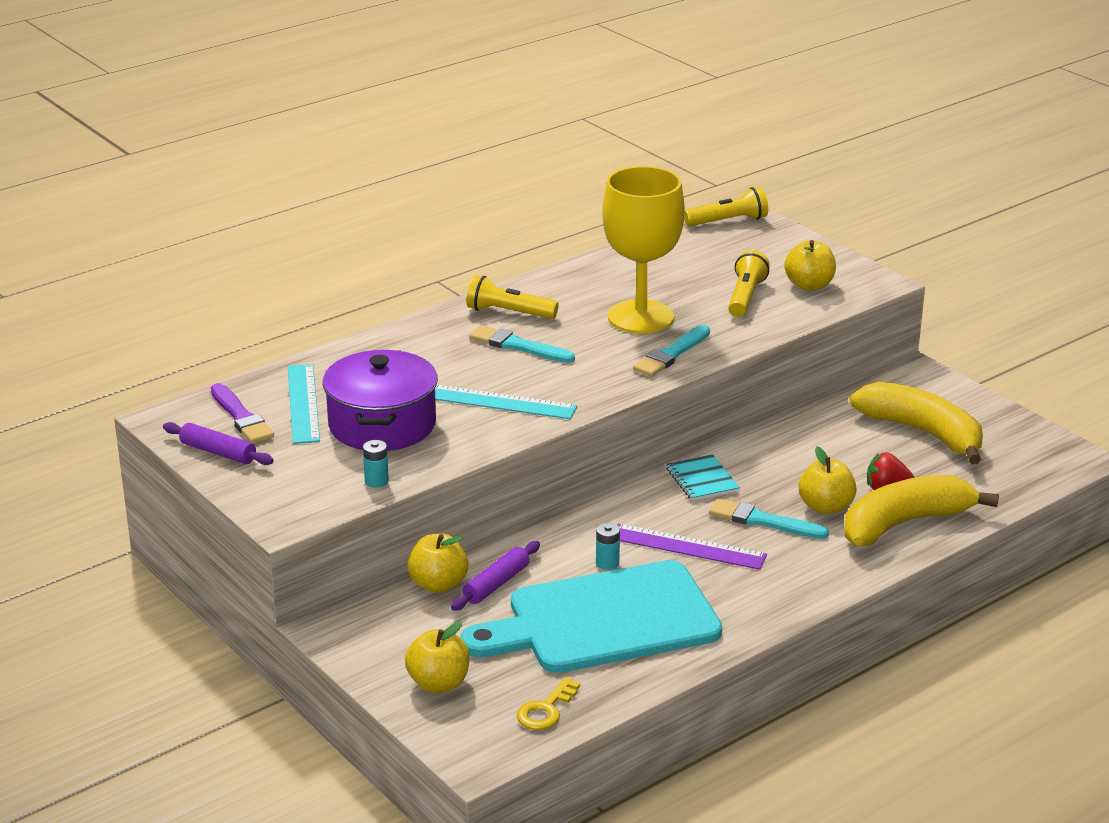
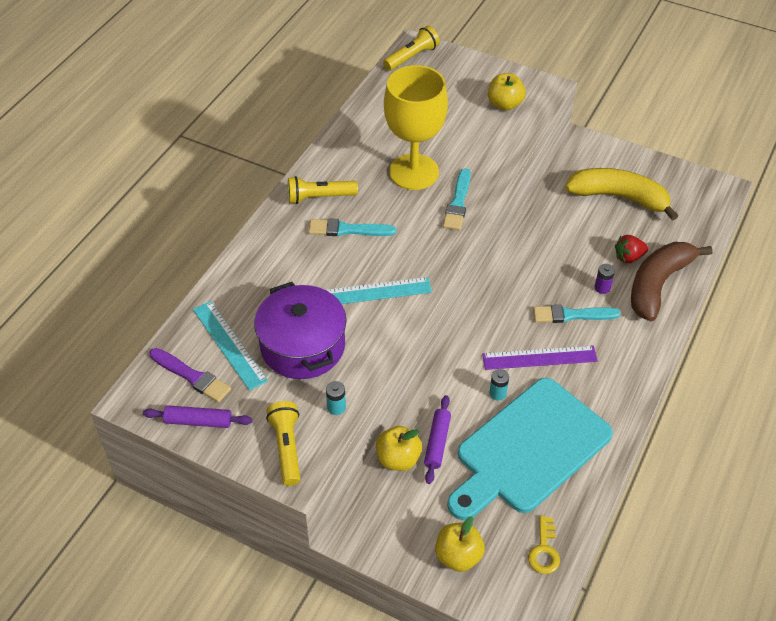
camera: 25 degrees left, 20 degrees up
(702, 480) = (510, 291): turquoise notebook -> none
(745, 297) = (471, 129): yellow flashlight -> yellow flashlight (287, 448)
(825, 507) = (602, 288): yellow apple -> purple battery
(904, 523) = (658, 285): yellow banana -> brown banana

